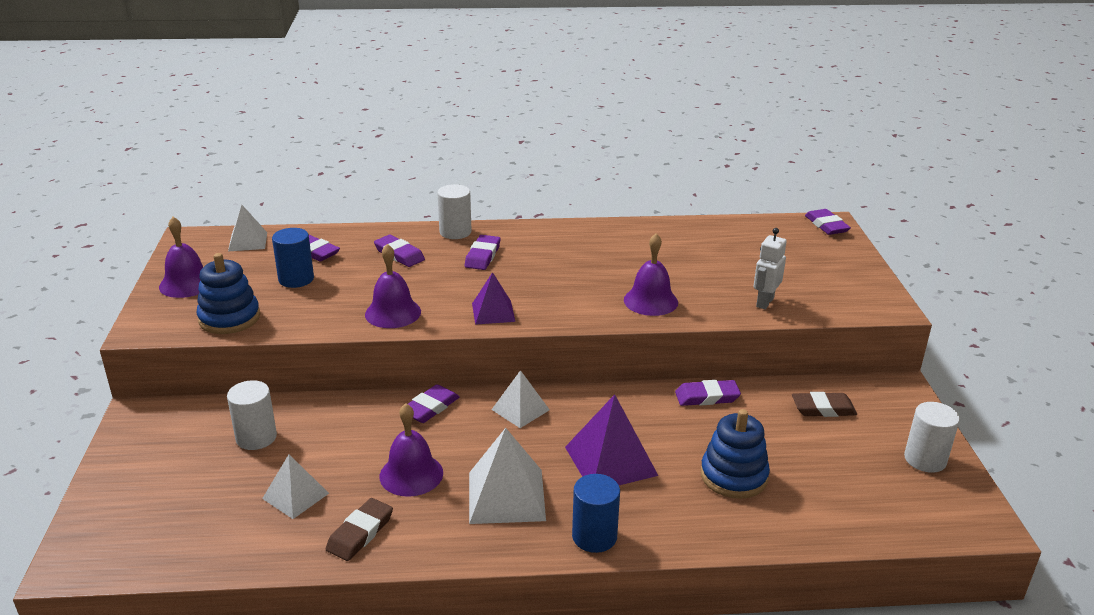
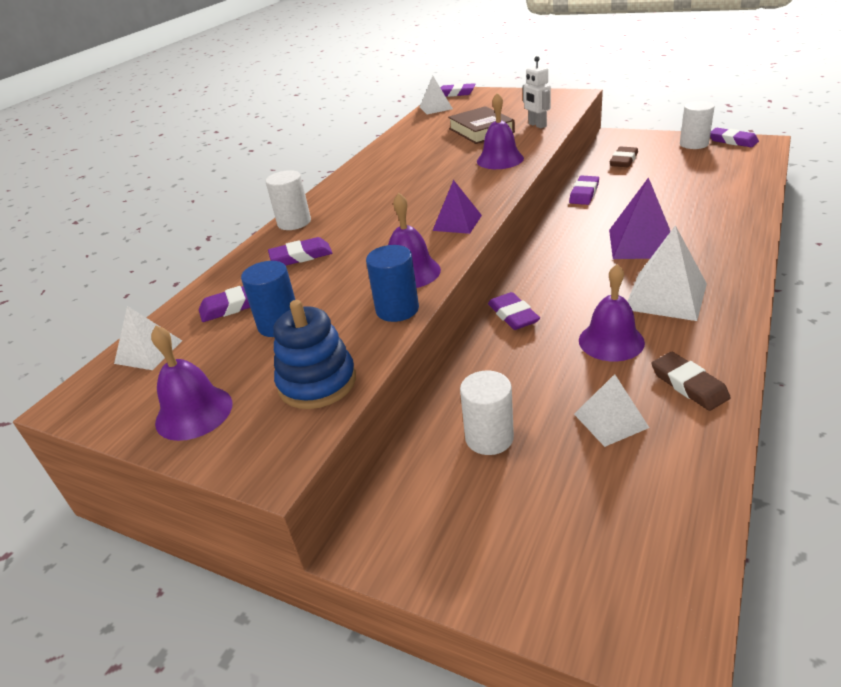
camera: 55 degrees left, 5 degrees up
(482, 256) = (354, 215): purple eraser -> purple eraser (732, 141)
(520, 409) = (548, 270): white pyramid -> white pyramid (436, 108)
(594, 536) = (734, 266): blue cylinder -> blue cylinder (397, 309)
(723, 270) = (481, 130): none -> brown book
(733, 476) = (683, 202): blue stacking toy -> none

